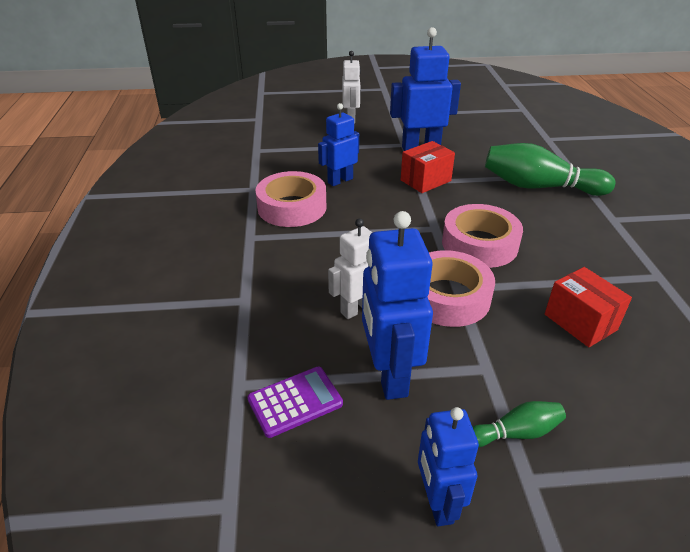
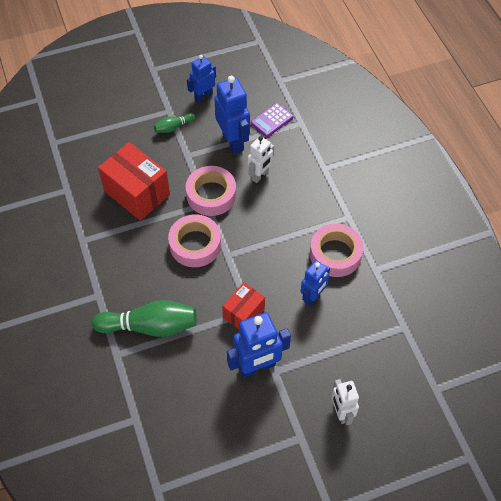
camera: 165 degrees right, 20 degrees up
(437, 503) = (203, 96): blue robot -> blue robot turned 105 degrees counterclockwise
(580, 322) = (137, 193): red box -> red box, size x1.69

